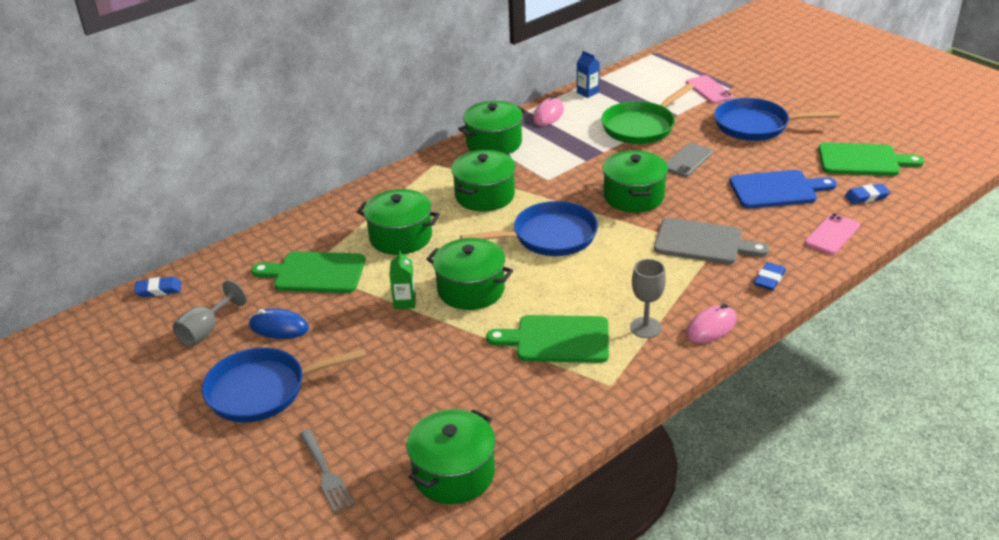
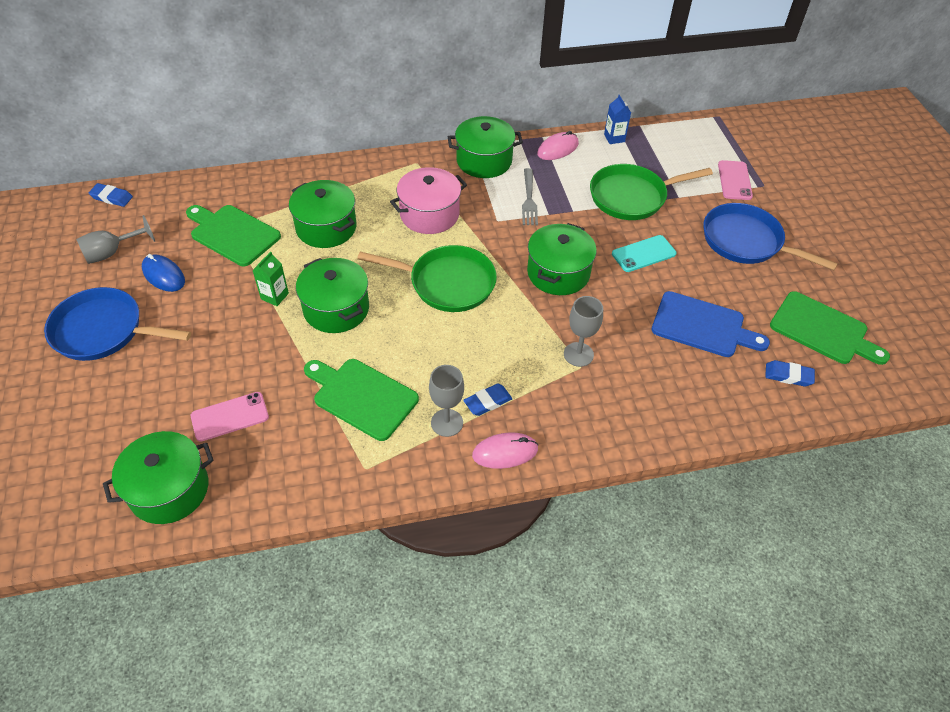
camera: 25 degrees right, 15 degrees up
(325, 473) = (81, 435): grey fork -> grey fork (529, 199)
(485, 195) = (429, 214): green pot -> pink pot
(549, 236) = (447, 283): blue pan -> green pan
(687, 160) = (643, 254): grey phone -> turquoise phone
(703, 243) = (578, 354): grey cutting board -> grey goblet
(769, 279) = (605, 426): blue eraser -> blue eraser (487, 402)
(832, 234) = (713, 404): pink phone -> pink phone (230, 416)

